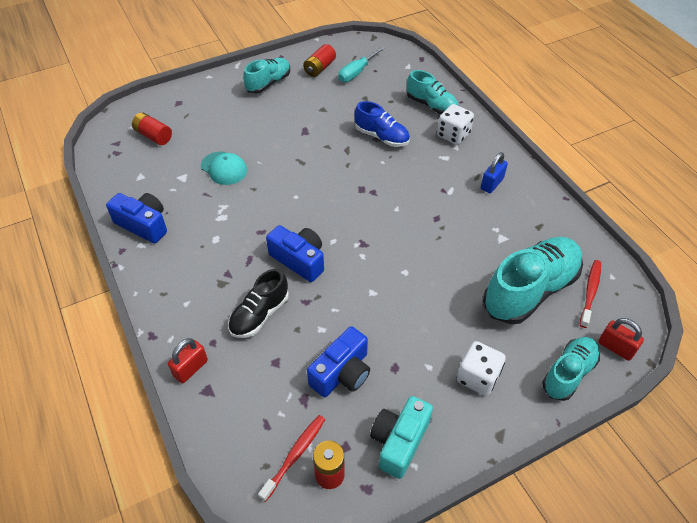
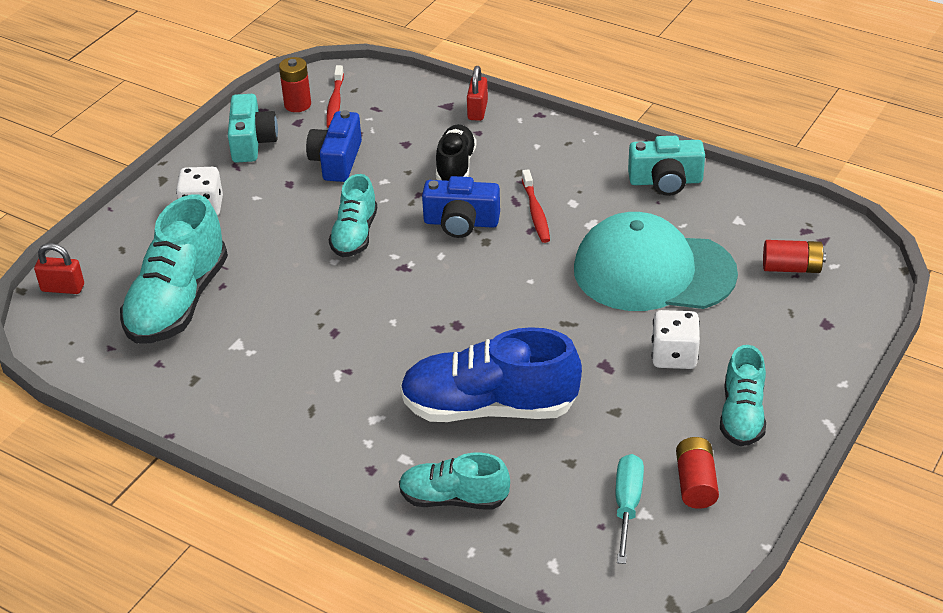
camera: 150 degrees right, 10 degrees down
(143, 225) = (665, 181): blue camera -> turquoise camera
(224, 168) = (653, 271): turquoise cap -> turquoise cap, size x2.17
(382, 137) = (489, 408): blue shoe -> blue shoe, size x1.70
(453, 135) = (384, 460): white dice -> white dice (674, 356)
(492, 184) = (285, 408): blue padlock -> none
(568, 373) = (110, 246): turquoise shoe -> turquoise shoe (355, 235)
(590, 292) = (104, 329): red toothbrush -> red toothbrush (536, 212)

